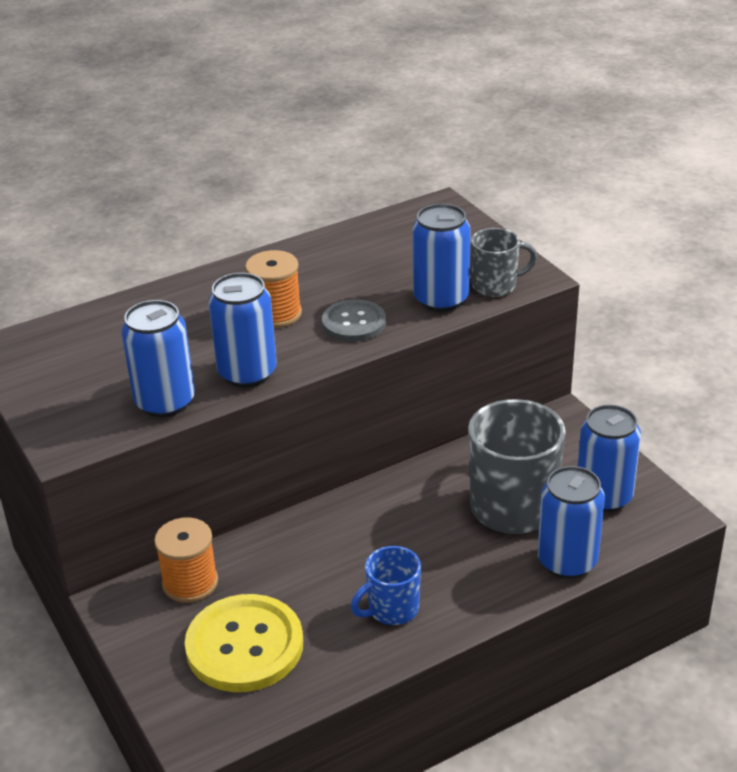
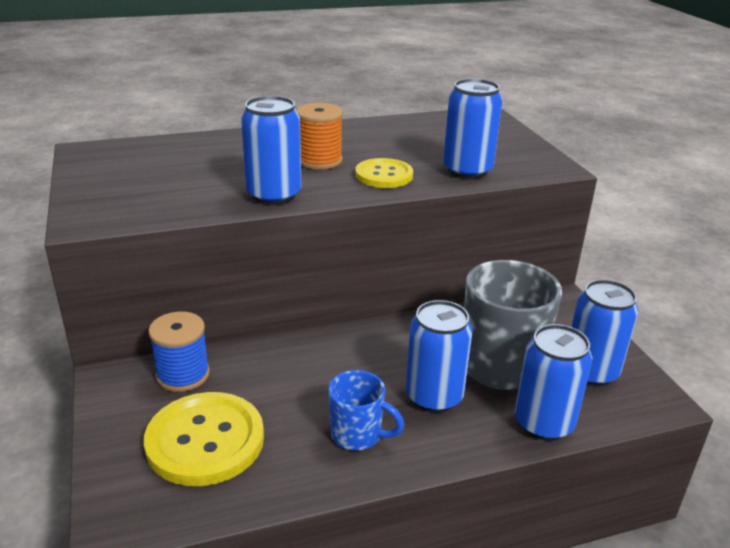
camera: 10 degrees right, 5 degrees down
(165, 402) = (191, 204): blue can -> blue can (434, 396)
(190, 583) = (183, 375): orange spool -> blue spool
(354, 323) = (384, 175): grey button -> yellow button
(391, 609) = (358, 435): blue mug -> blue mug turned 135 degrees counterclockwise
(496, 286) = (519, 168): grey mug -> none

